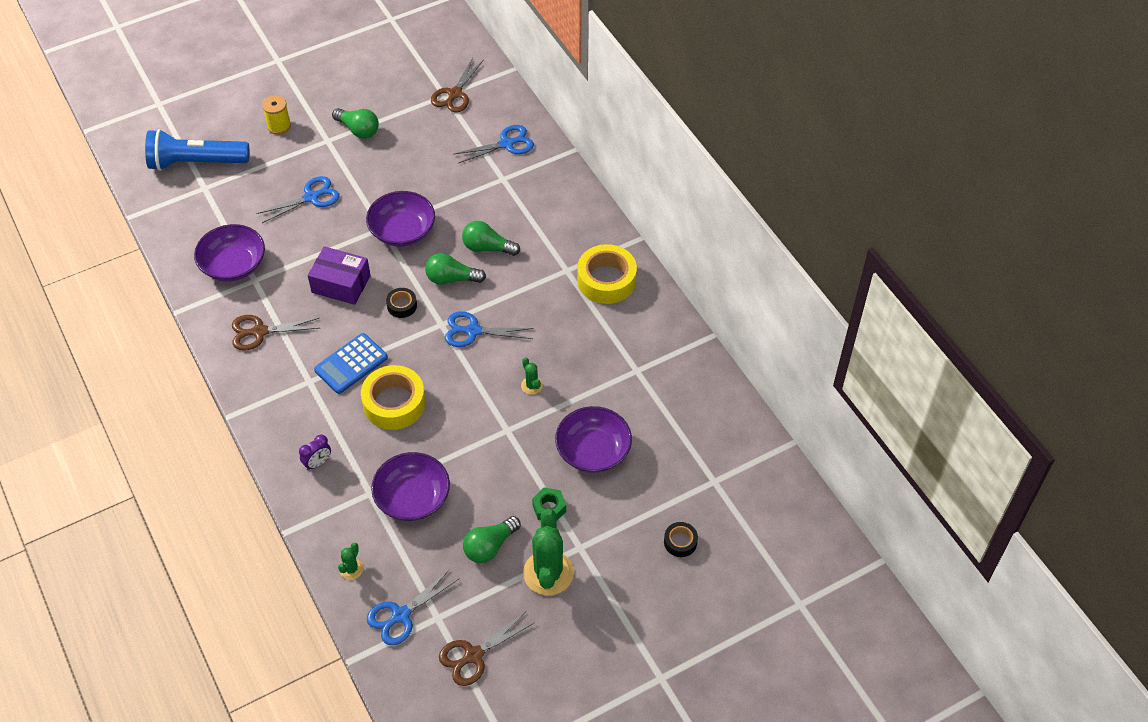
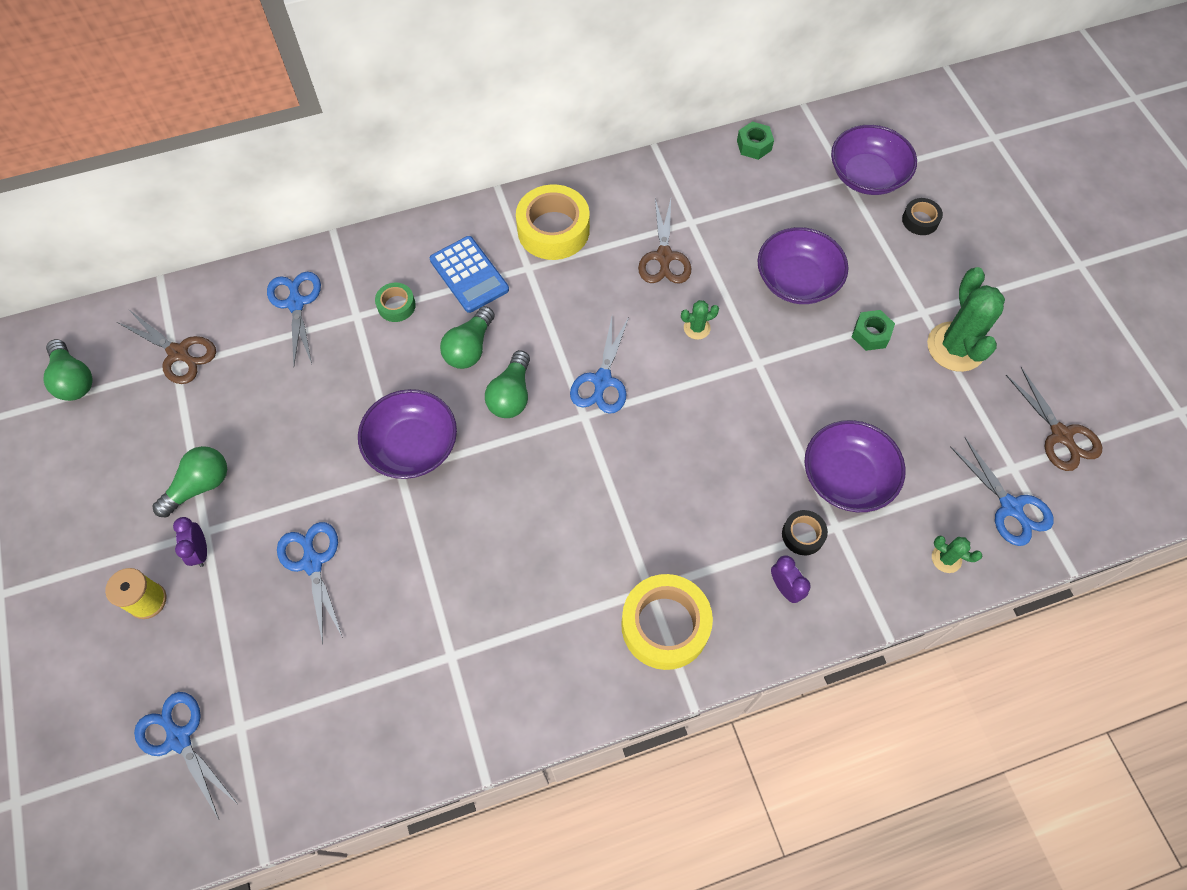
camera: 80 degrees left, 10 degrees up
(196, 162) = (179, 738): blue flashlight -> blue scissors
(233, 265) = (414, 686): purple bowl -> purple bowl (867, 175)
(260, 332) = (550, 653): brown scissors -> brown scissors (664, 257)
(313, 142) = (200, 551): none -> purple clock
(341, 284) = (487, 534): purple box -> none
(351, 364) = (629, 532): blue calculator -> blue calculator (469, 275)
(394, 403) = (701, 484): yellow tape -> yellow tape (665, 625)
(402, 305) = (543, 459): black tape -> black tape (803, 535)
(490, 546) = (919, 401): green light bulb -> green light bulb (74, 379)
(516, 199) = (396, 306): none -> green tape
(548, 573) = (955, 347): green cactus -> green cactus turned 75 degrees clockwise
(733, 407) = (754, 145): none -> green nut

